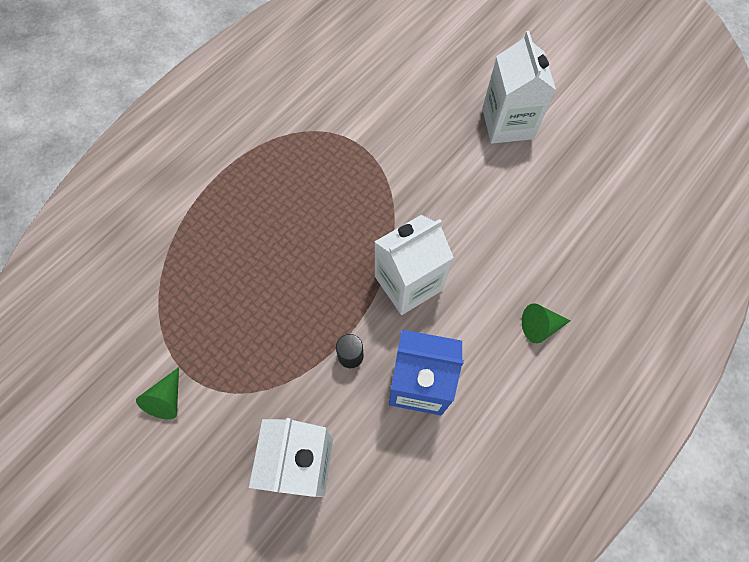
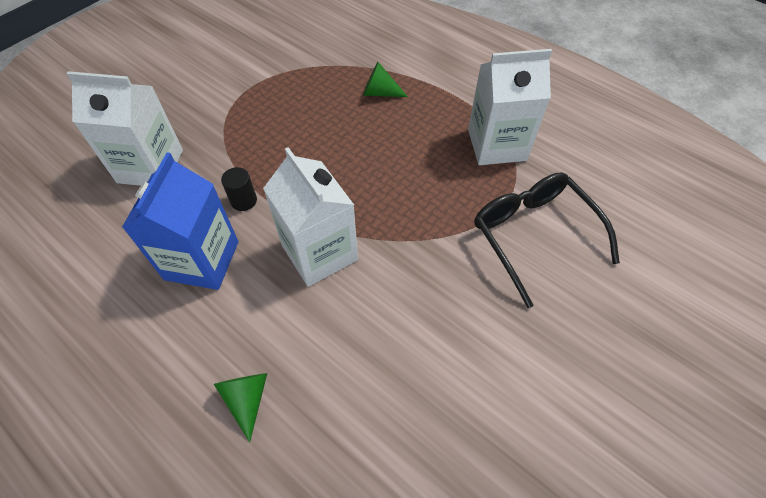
camera: 90 degrees right, 10 degrees down
(167, 399) = (229, 79): green cone -> green cone (380, 93)
(389, 127) = (533, 236): none -> black glasses
(507, 123) = (569, 386): white carton -> white carton (496, 145)

